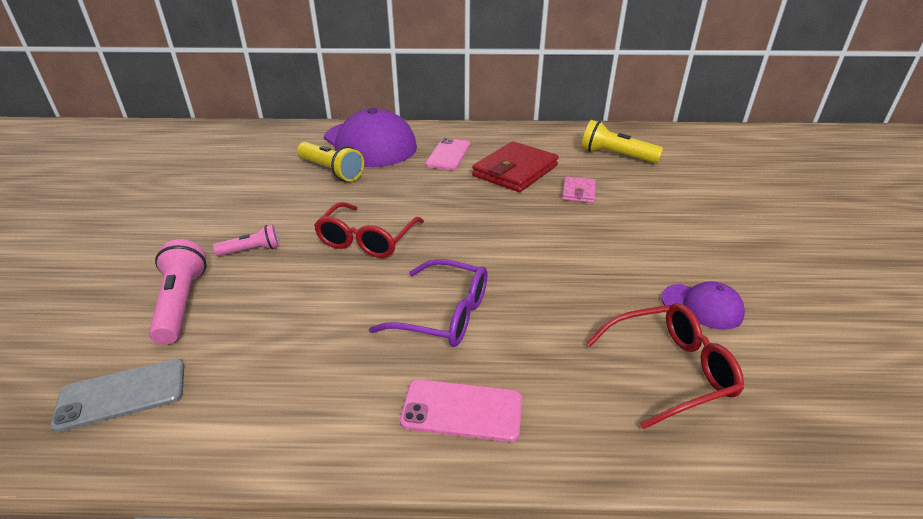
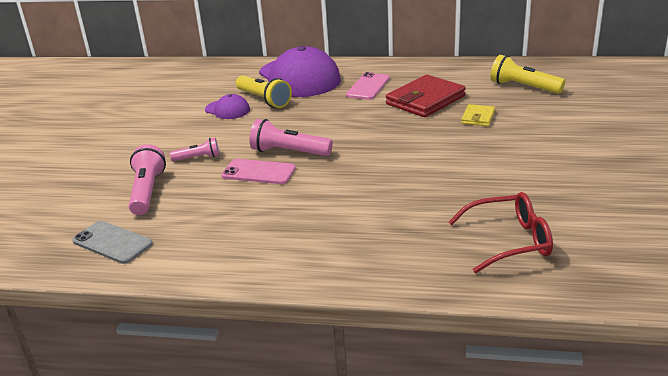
camera: 10 degrees right, 5 degrees down
(122, 394) = (112, 242): grey phone -> grey phone turned 45 degrees clockwise
(367, 240) = (289, 152): red glasses -> pink flashlight
(444, 315) = (343, 203): purple glasses -> none
(462, 410) = (345, 259): pink phone -> pink phone (258, 172)
(578, 192) = (478, 117): pink wallet -> yellow wallet
(702, 306) = (554, 202): purple cap -> purple cap (227, 110)

